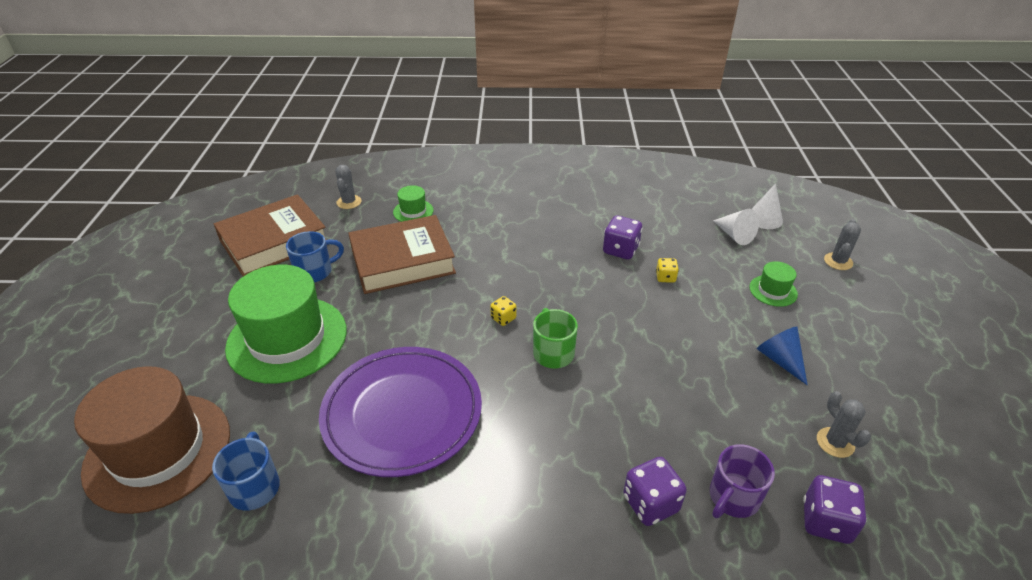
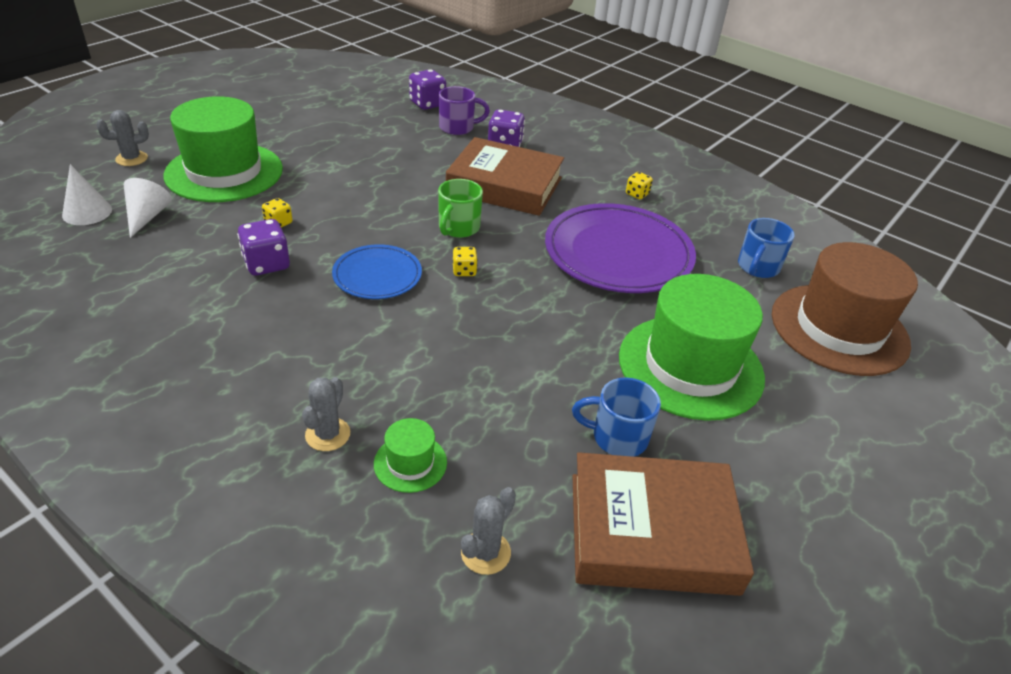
camera: 145 degrees left, 0 degrees up
(402, 261) = (500, 387): brown book -> brown book (504, 185)
(440, 524) = (637, 194): none -> yellow dice
(551, 281) = (377, 275): none -> blue plate
(773, 290) = (224, 172): green hat -> green hat, size x2.34
(780, 360) = (313, 146): blue cone -> none
(835, 442) = (364, 114): grey cactus -> grey cactus (328, 434)

